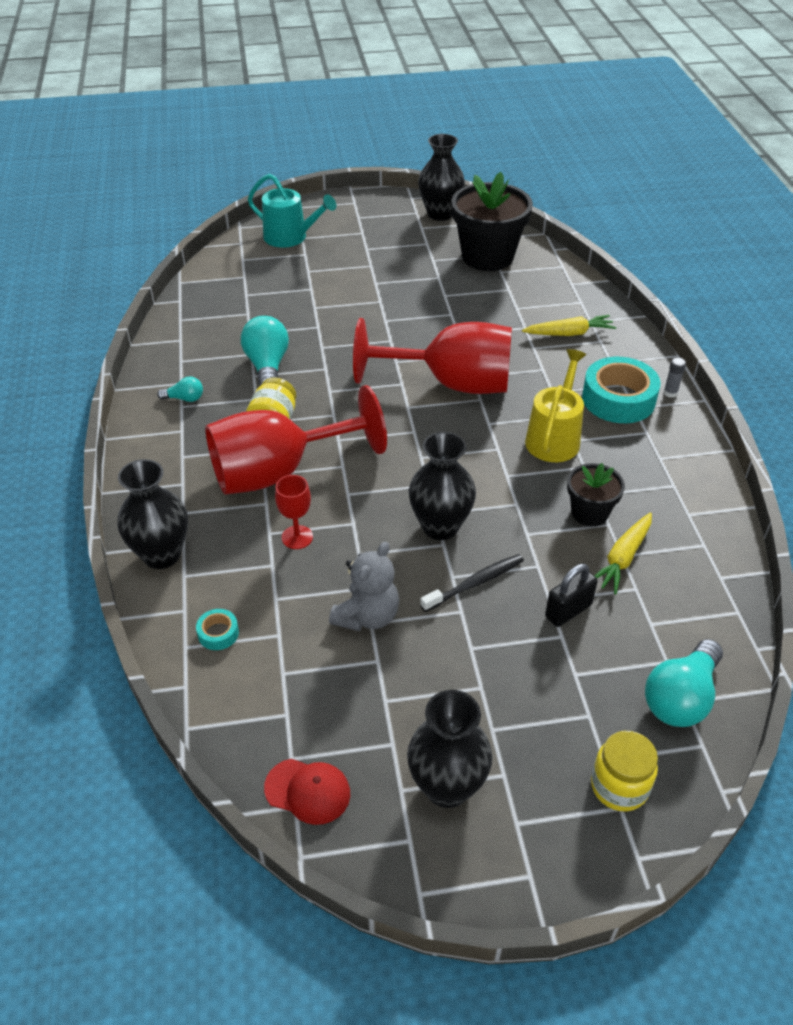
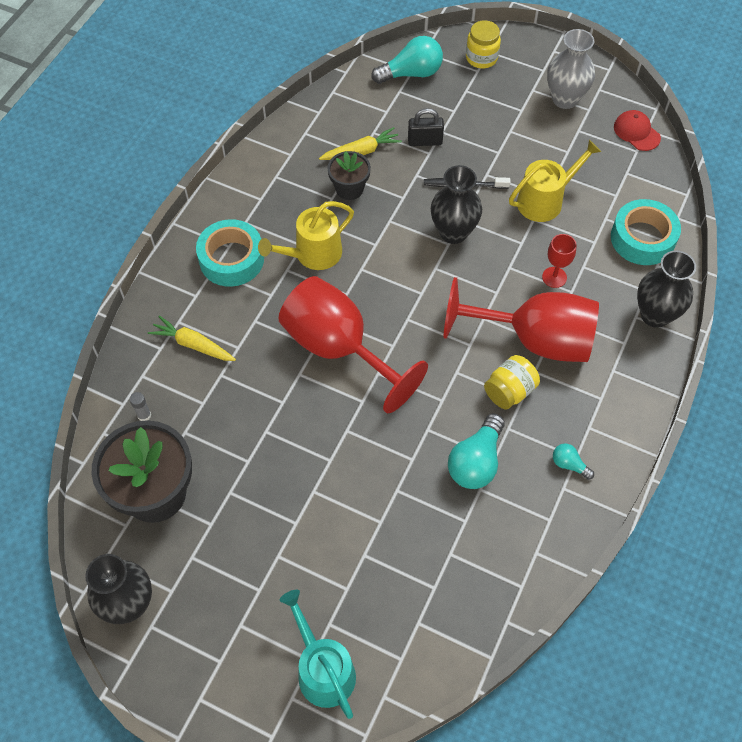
camera: 145 degrees left, 15 degrees up
(218, 633) = (642, 238): turquoise tape -> turquoise tape, size x2.25
(367, 616) = (544, 201): grey teddy bear -> yellow watering can
(447, 787) = (565, 99): black vase -> grey vase
(670, 393) = (189, 242): grey glue stick -> grey glue stick (144, 415)

